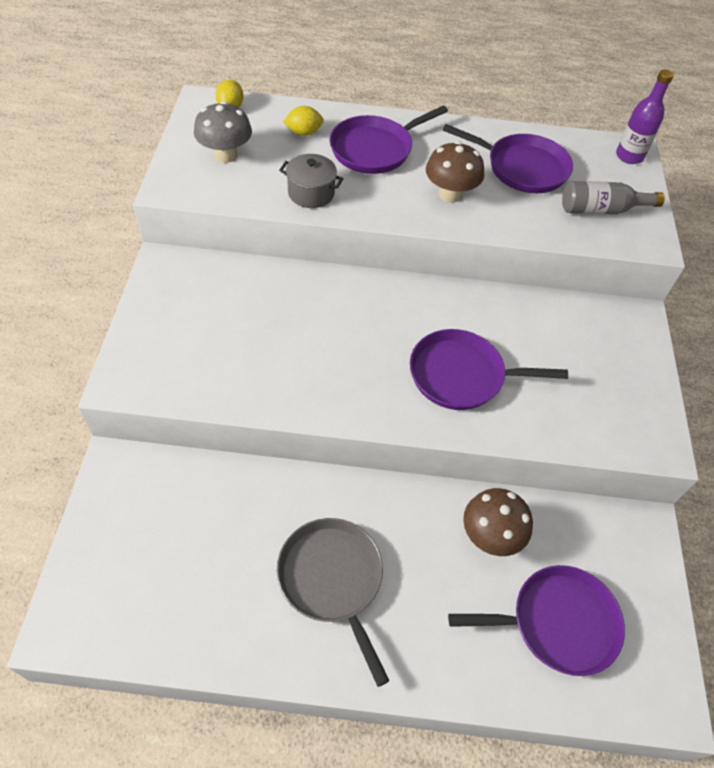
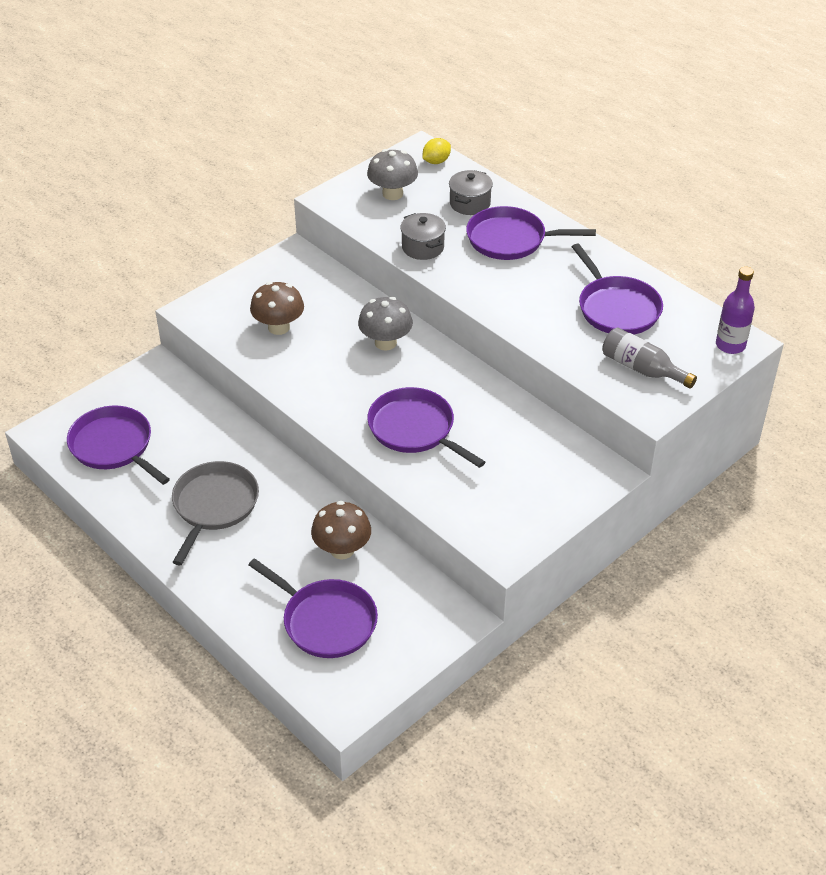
camera: 45 degrees right, 10 degrees down
(159, 589) = (114, 446): none -> purple pan
(304, 132) = (470, 203): yellow lemon -> grey pot
(344, 306) = (385, 343): none -> grey mushroom
(450, 194) = (528, 298): brown mushroom -> brown mushroom (278, 327)

